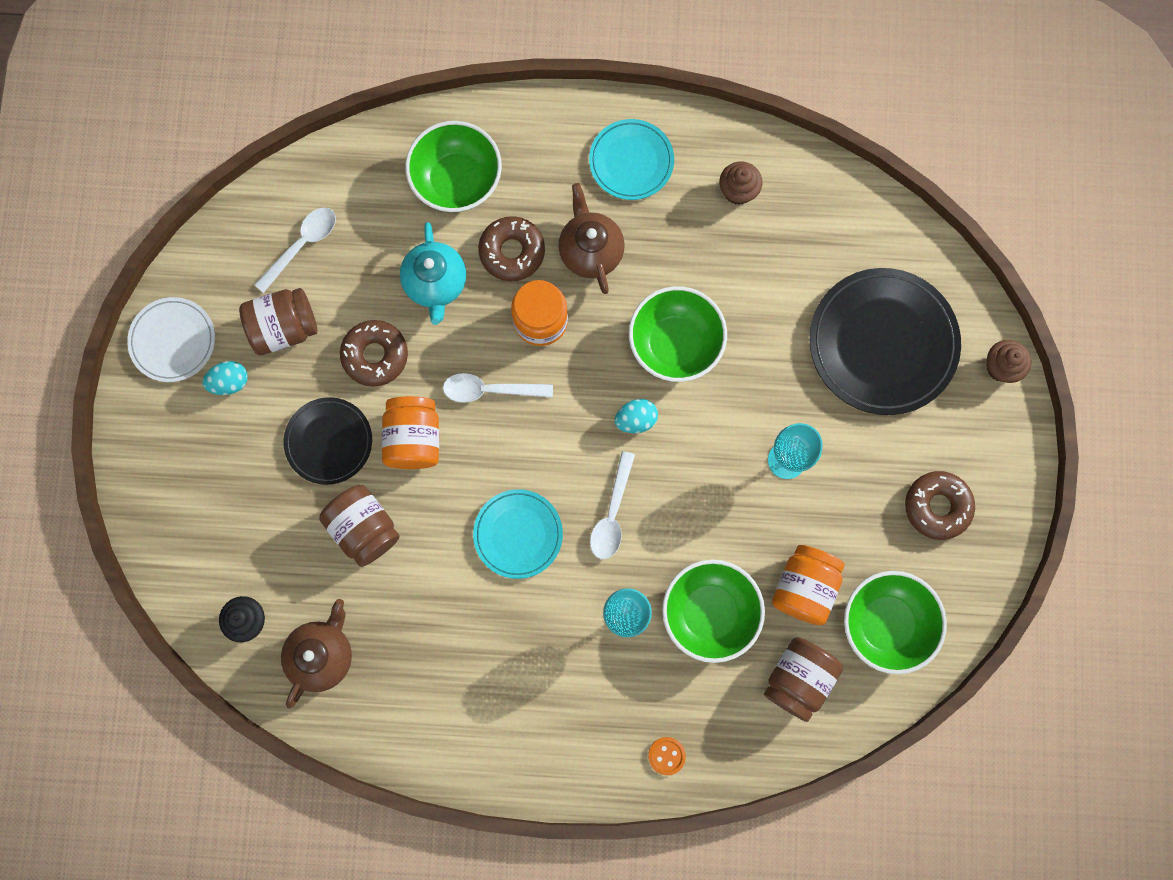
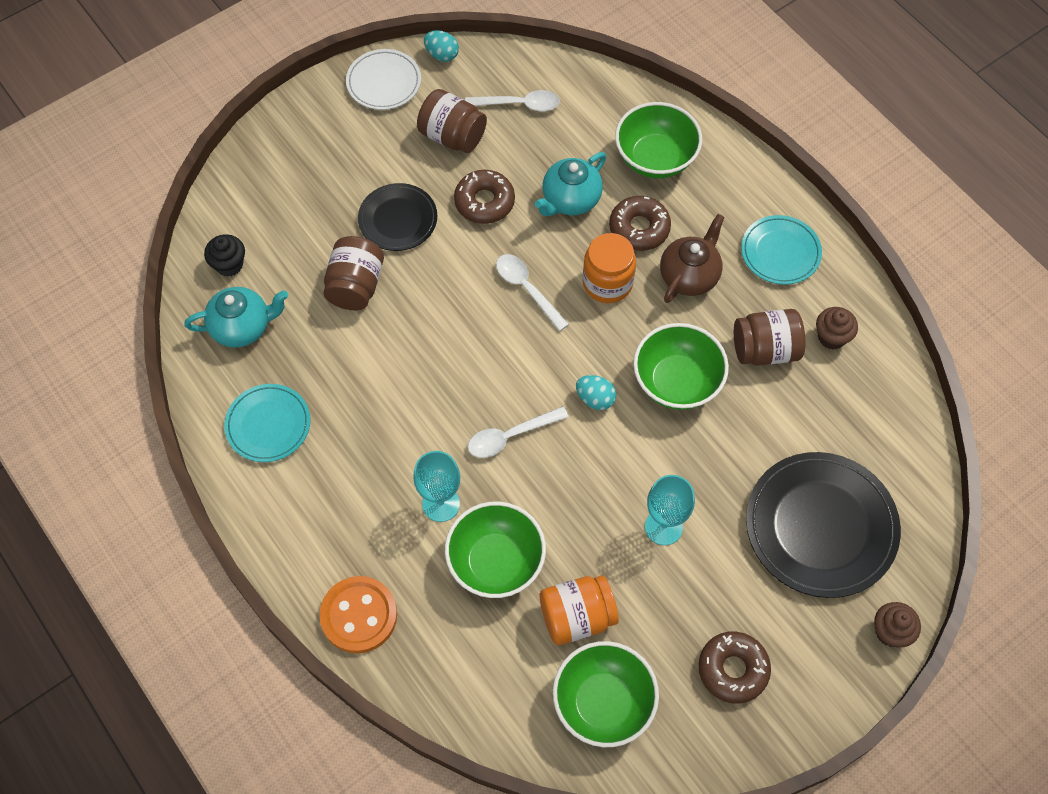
camera: 50 degrees right, 15 degrees down
(230, 382) = (386, 133): turquoise egg -> turquoise egg (442, 55)
(322, 655) = (242, 327): brown teapot -> turquoise teapot
(414, 438) = (447, 268): orange jar -> none
(518, 534) = (438, 385): turquoise plate -> turquoise plate (268, 425)
(666, 755) = (359, 615): orange button -> orange button, size x2.07
(798, 679) = (501, 668): brown jar -> brown jar (765, 350)

